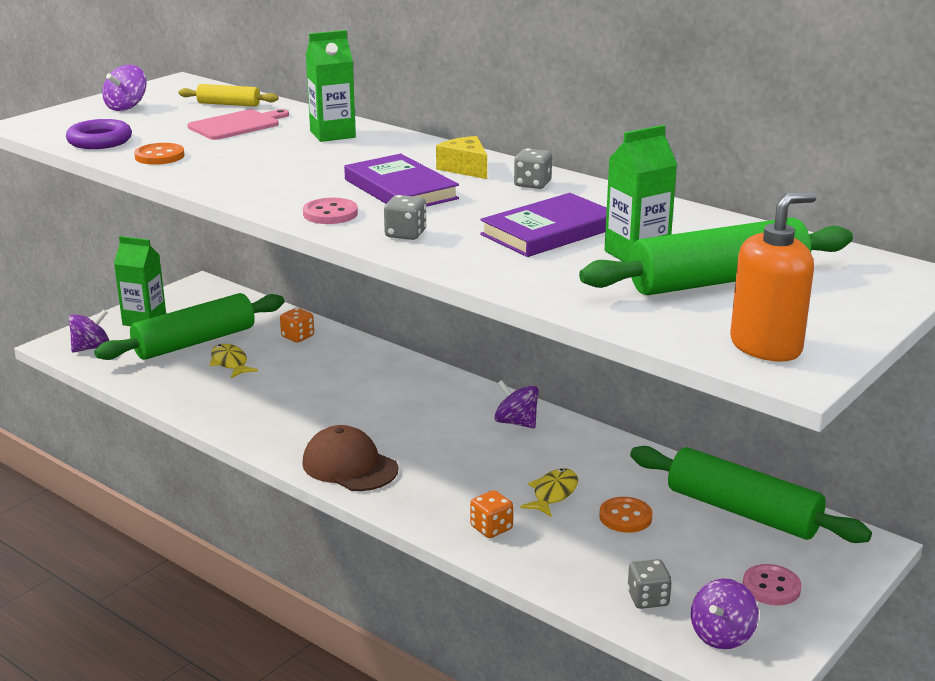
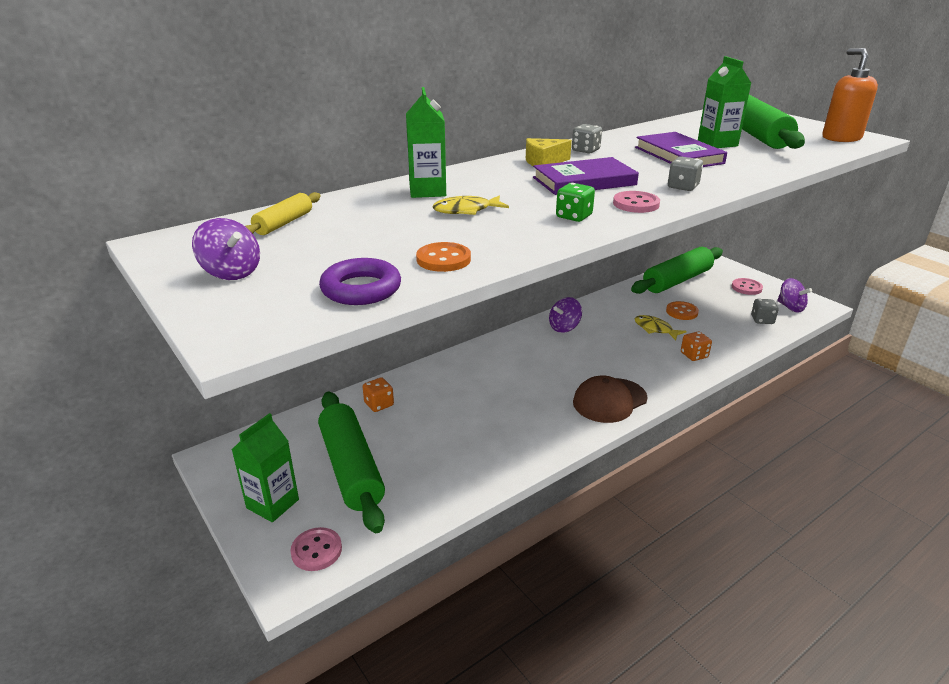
camera: 75 degrees left, 5 degrees up
(91, 348) = (316, 550): purple spinning top -> pink button
(230, 363) = (410, 448): yellow fish -> yellow fish (466, 210)
(237, 125) = (363, 223): pink cutting board -> none
(279, 190) = (574, 216): none -> green dice

